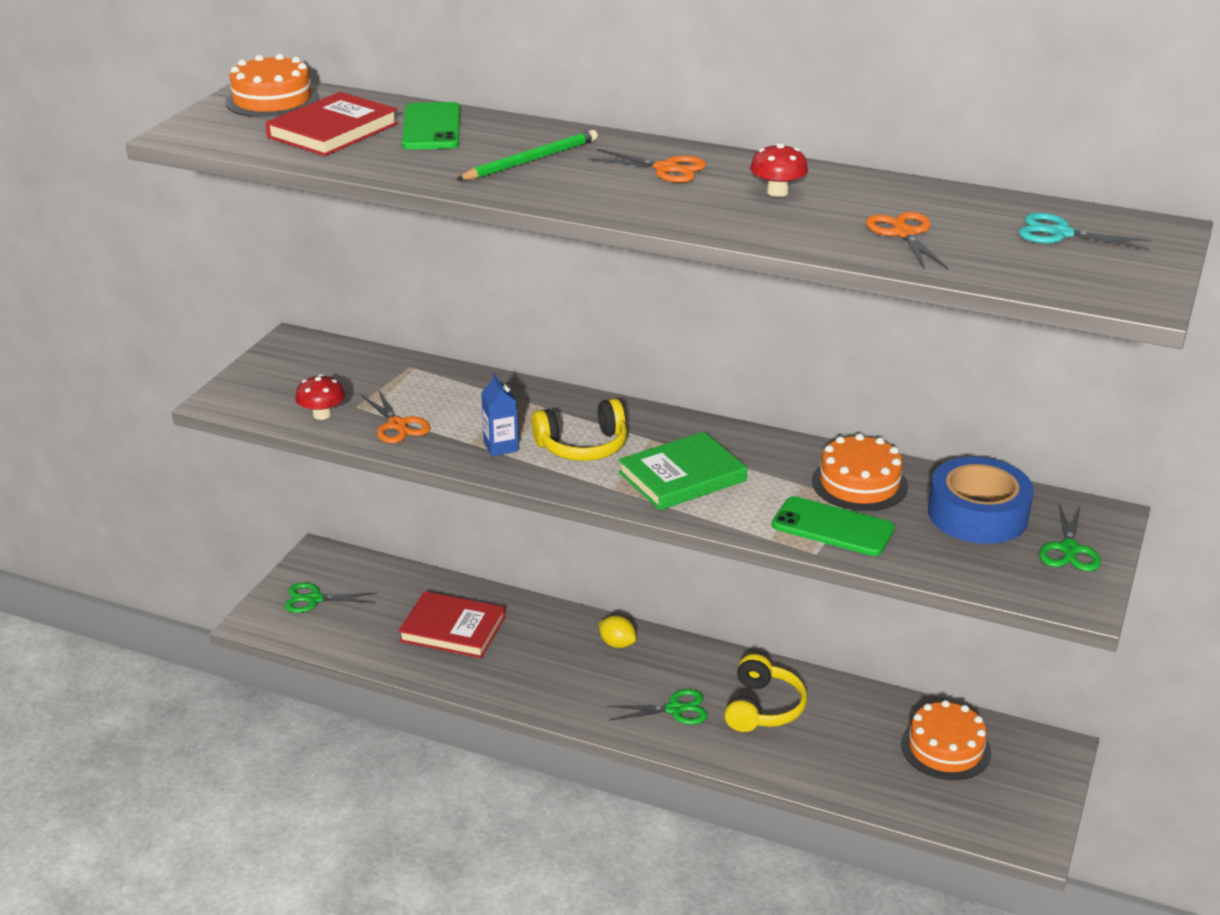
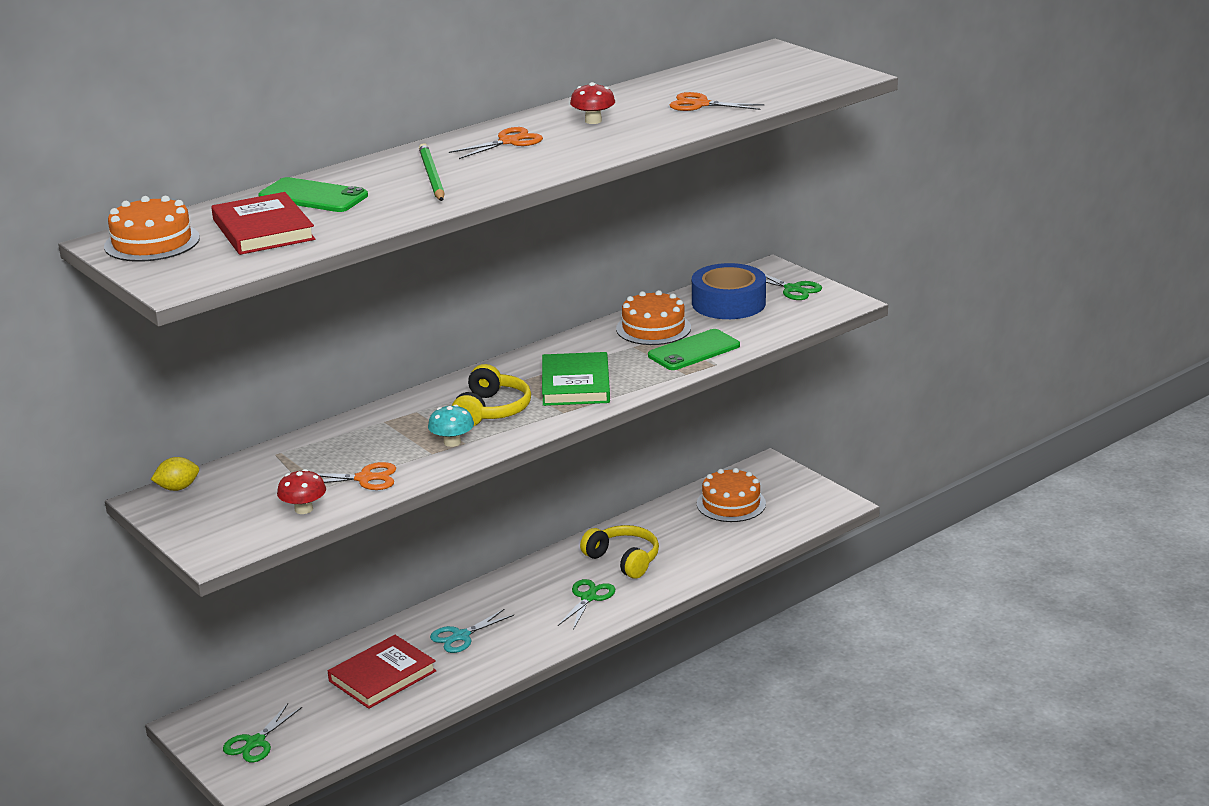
camera: 60 degrees left, 5 degrees down
(501, 447) = (452, 442): blue carton -> turquoise mushroom
(617, 644) = (487, 600): yellow lemon -> yellow lemon (178, 488)
(1060, 234) = (749, 71): turquoise scissors -> turquoise scissors (461, 636)

